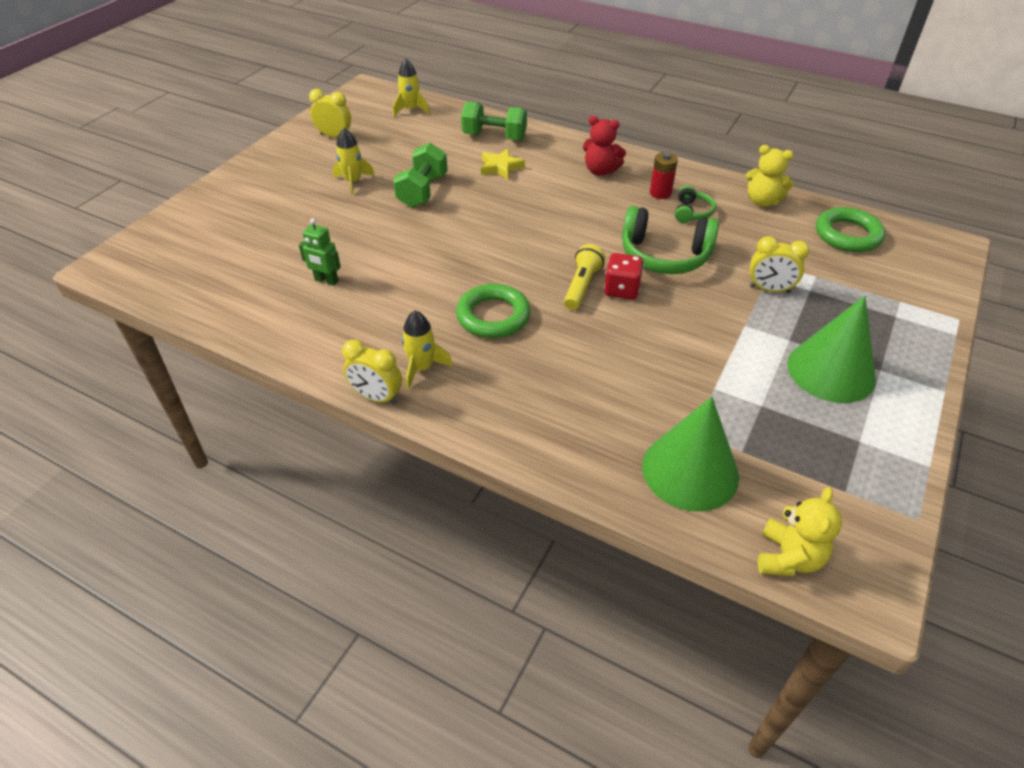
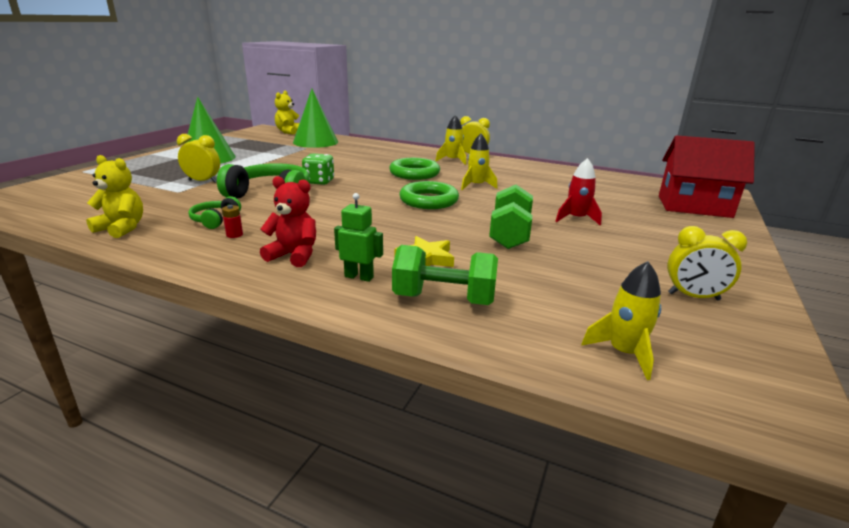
camera: 175 degrees right, 20 degrees down
(188, 234) = (694, 206): none -> red house
(326, 281) = (543, 185): green robot -> green robot (359, 277)
(342, 213) = (576, 219): none -> red rocket
(353, 182) = (596, 242): yellow rocket -> yellow rocket (476, 186)
(582, 286) = (349, 183): yellow flashlight -> none
(621, 289) = (319, 181): red dice -> green dice
(660, 193) = (234, 235): red battery -> red battery, size x0.62
(847, 235) = (76, 206): green ring -> green ring (429, 200)

